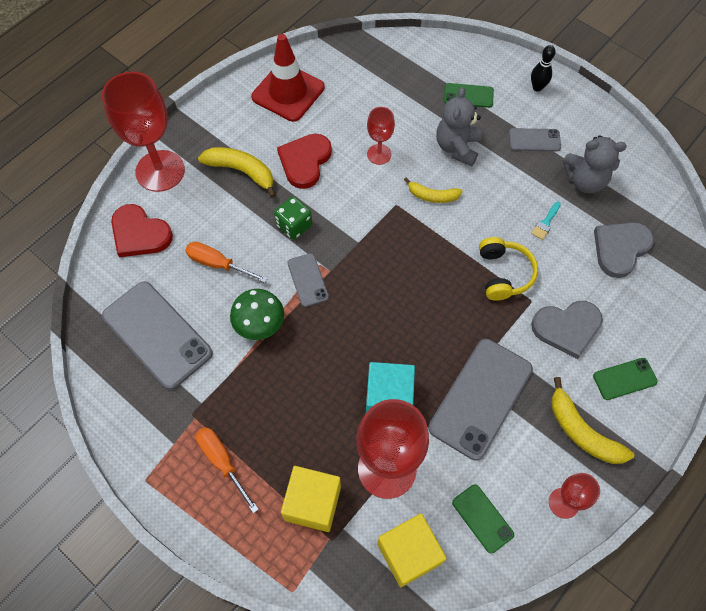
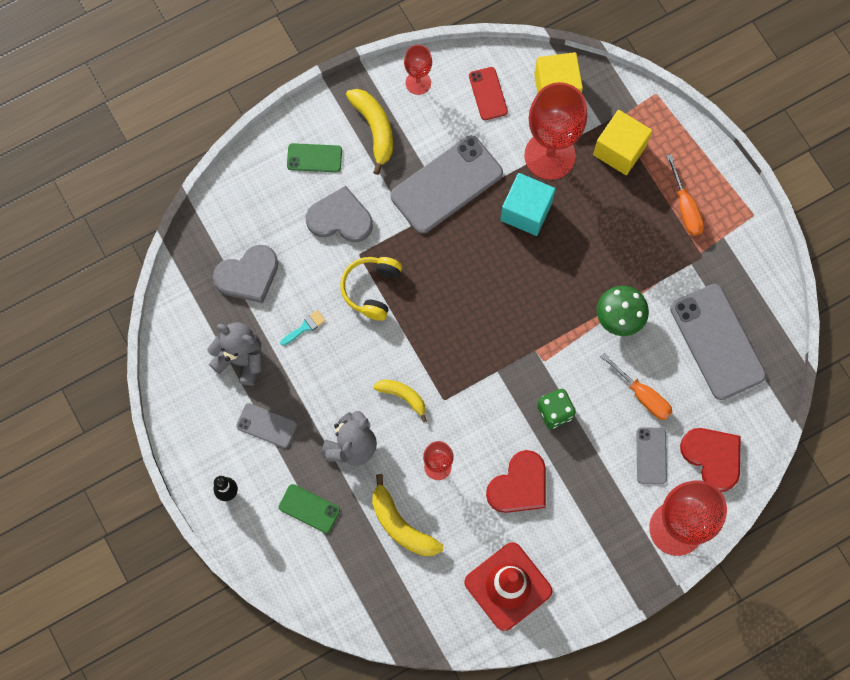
camera: 160 degrees left, 10 degrees up
(242, 171) = (589, 496): yellow banana -> yellow banana (401, 525)
(308, 280) = (560, 348): grey phone -> grey phone (651, 455)
(482, 518) = (488, 94): green phone -> red phone

